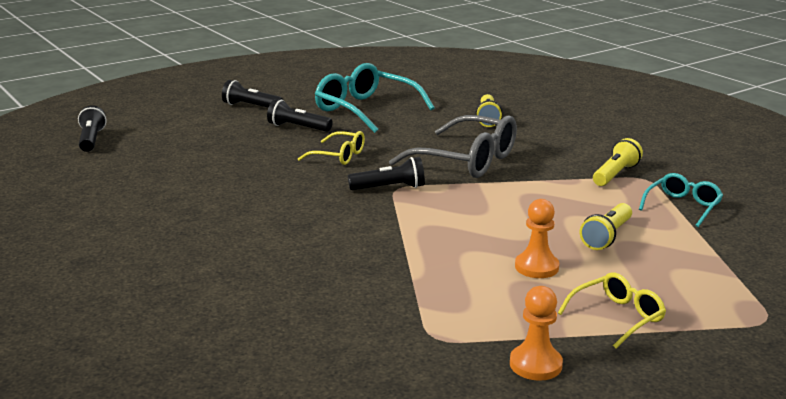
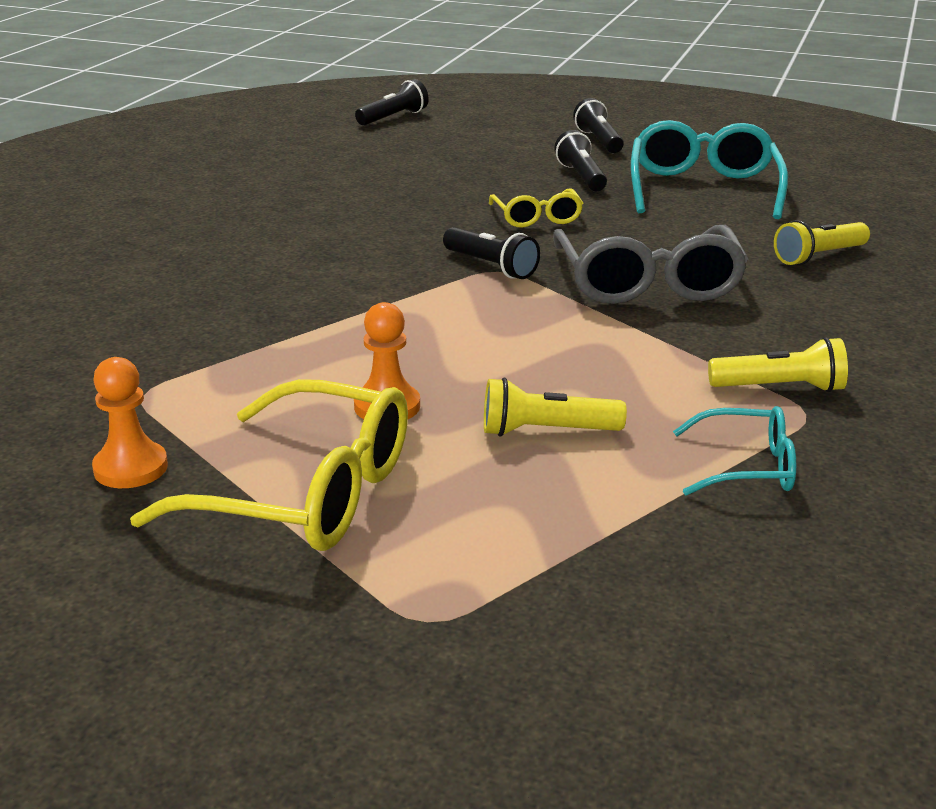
camera: 55 degrees right, 5 degrees up
(617, 317) = (306, 494): yellow glasses -> yellow glasses, size x1.85

